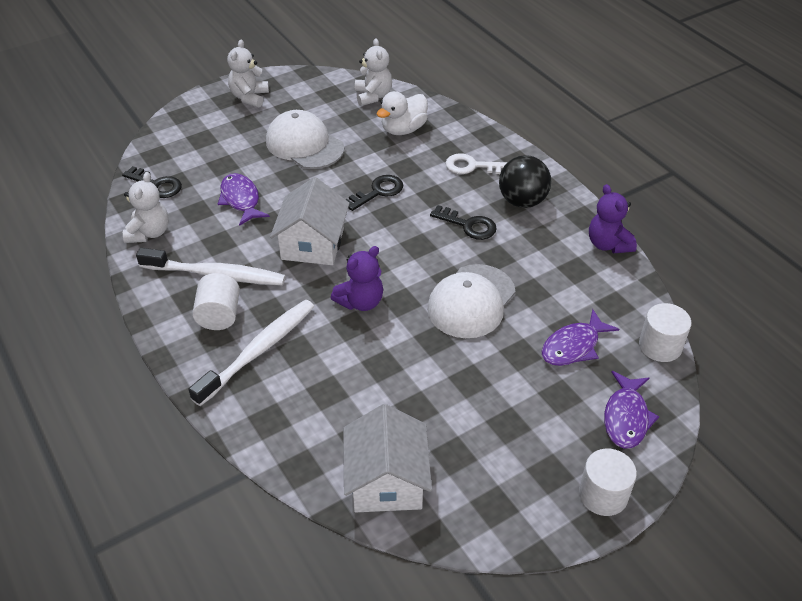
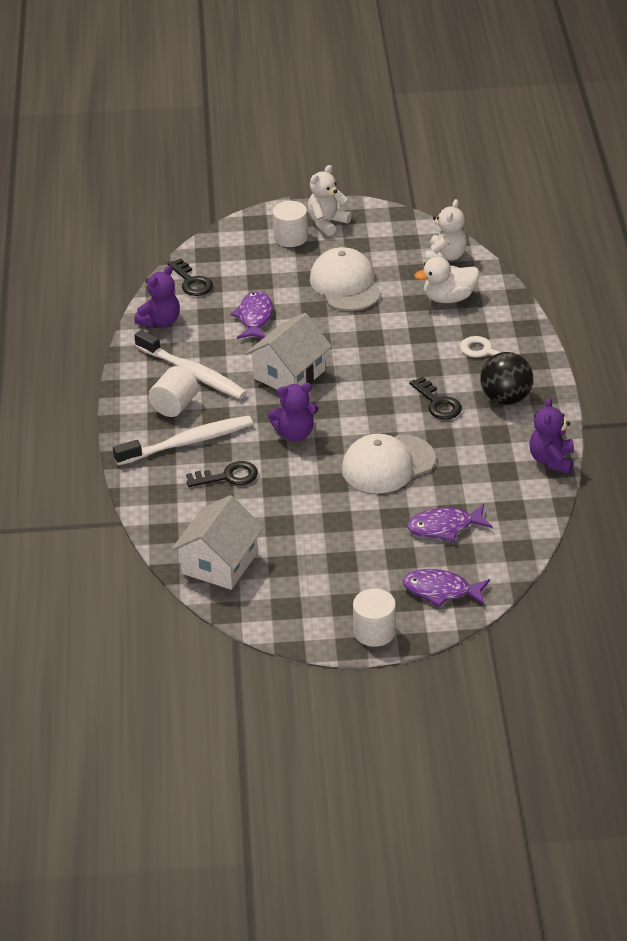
camera: 30 degrees right, 5 degrees down
(149, 233) = (160, 321): white teddy bear -> purple teddy bear
(378, 192) = (380, 348): black key -> black key (228, 476)
(626, 417) = (441, 591): purple fish -> purple fish turned 60 degrees clockwise
(660, 346) = (520, 553): white cylinder -> white cylinder (290, 237)

